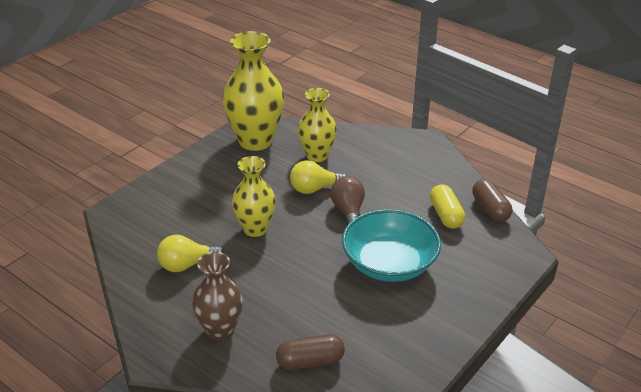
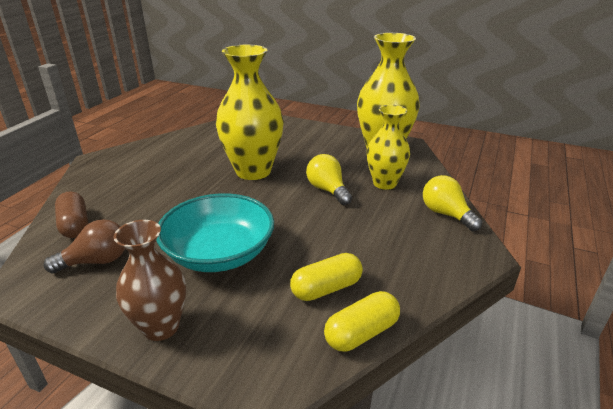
camera: 75 degrees right, 5 degrees down
(187, 265) = (199, 152): yellow light bulb -> yellow light bulb (446, 214)
(220, 330) = (122, 178): brown vase -> brown vase (161, 327)
(255, 229) = (253, 171): yellow vase -> yellow vase, size x1.60
(348, 212) = (300, 215): brown light bulb -> brown light bulb (96, 261)
(490, 209) = (361, 333): brown capsule -> yellow capsule

